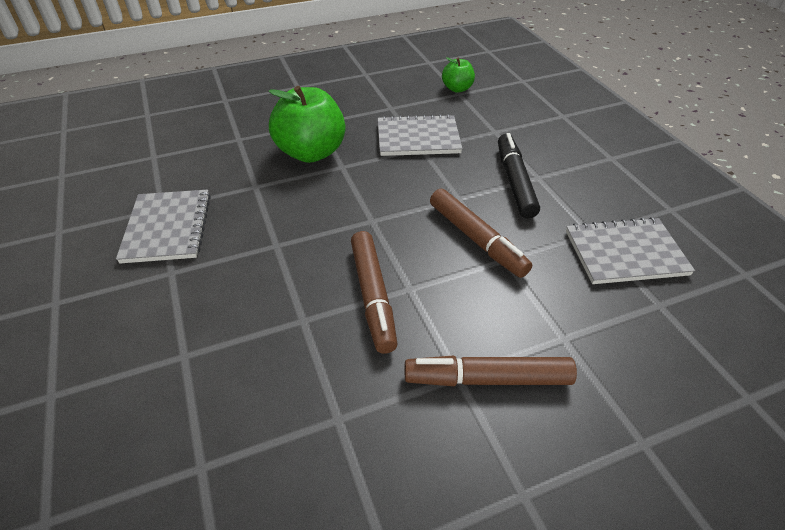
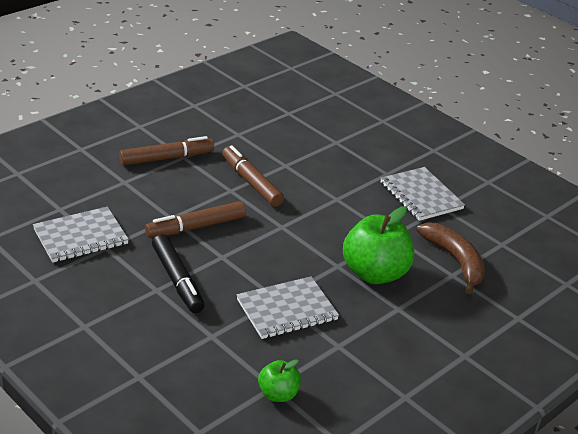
camera: 155 degrees right, 10 degrees down
(221, 149) = (455, 261): none -> brown banana
(476, 239) = (196, 227): brown marker -> brown marker turned 60 degrees counterclockwise

